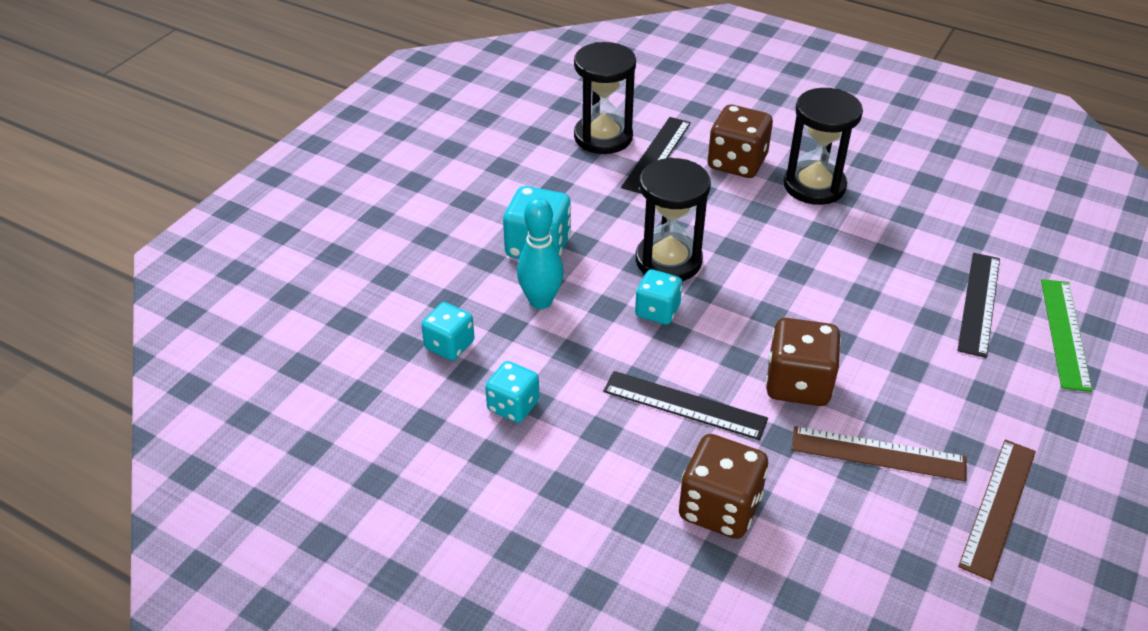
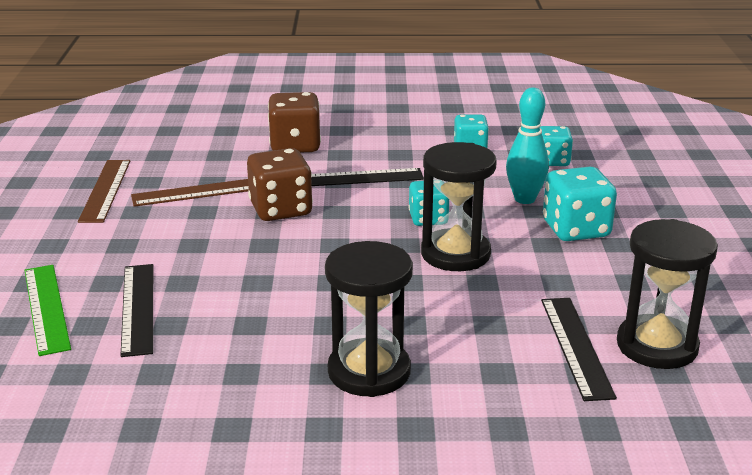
camera: 150 degrees right, 15 degrees down
(737, 163) = (479, 368): brown dice -> none

